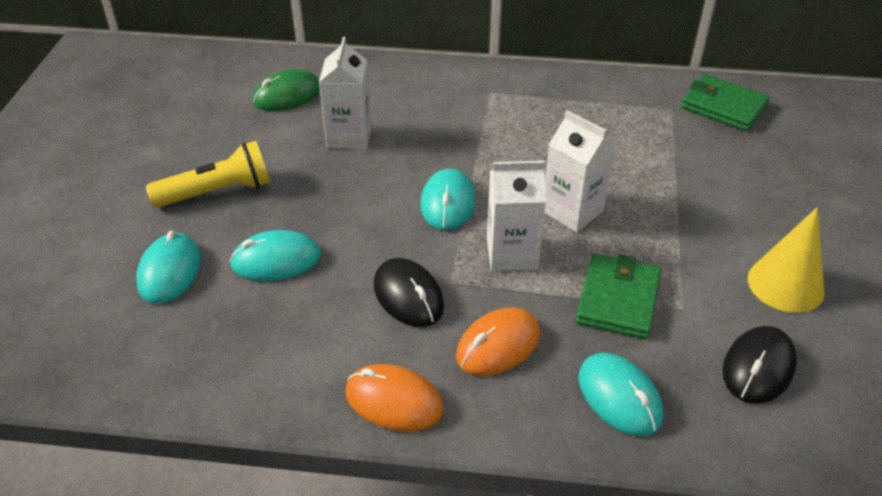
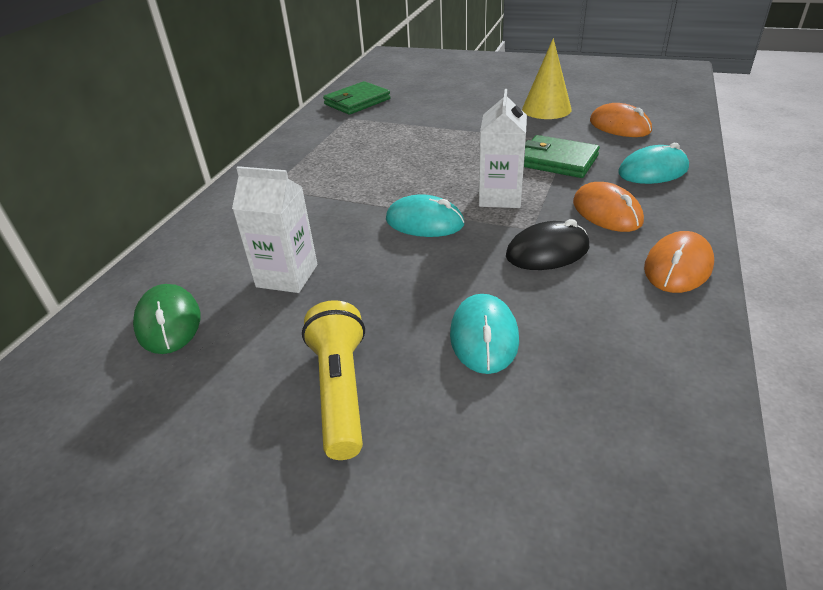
camera: 75 degrees left, 5 degrees down
(170, 271) = (488, 437): turquoise mouse -> none
(572, 211) = (455, 167): white carton -> none
(758, 368) = (619, 126): black mouse -> orange mouse

